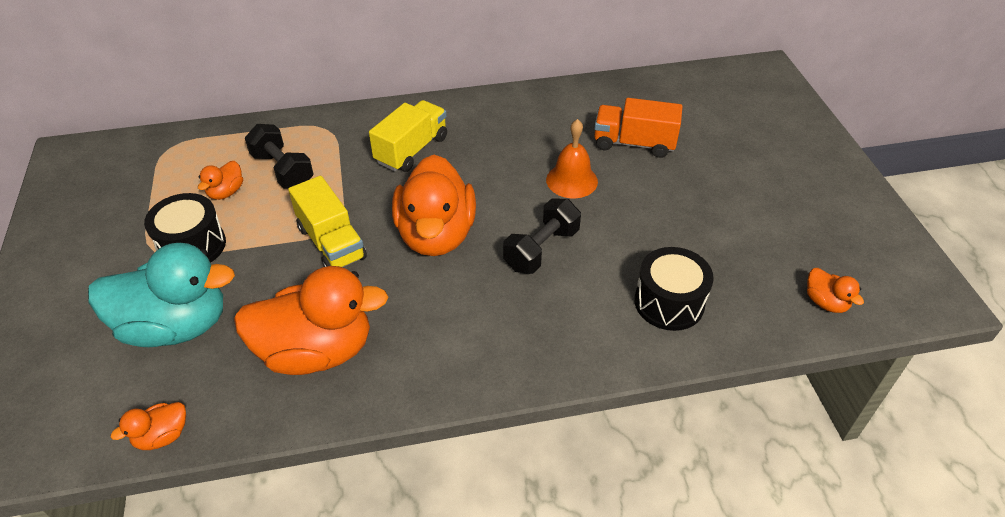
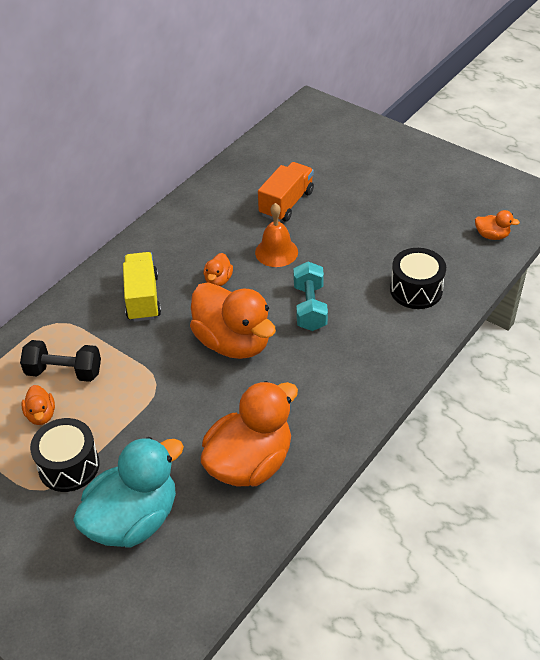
camera: 40 degrees left, 0 degrees up
(162, 436) = (219, 582): orange duck -> orange duck (218, 280)
(331, 243) = (169, 394): yellow truck -> none
(541, 249) = (310, 307): black dumbbell -> turquoise dumbbell
(634, 143) = (286, 203): orange truck -> orange truck turned 150 degrees clockwise

